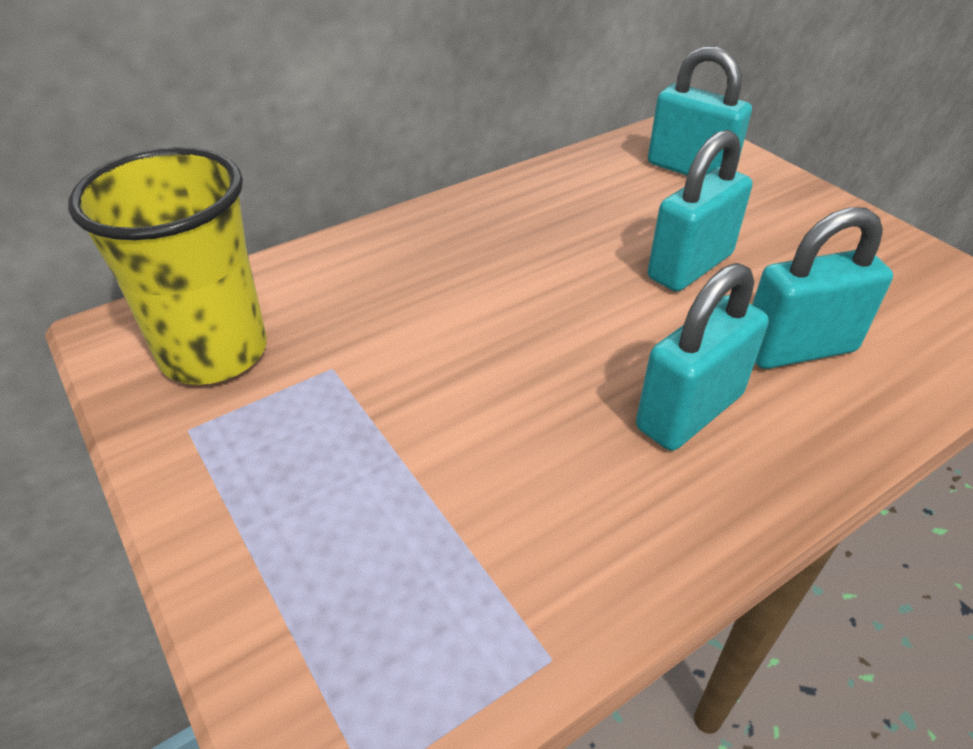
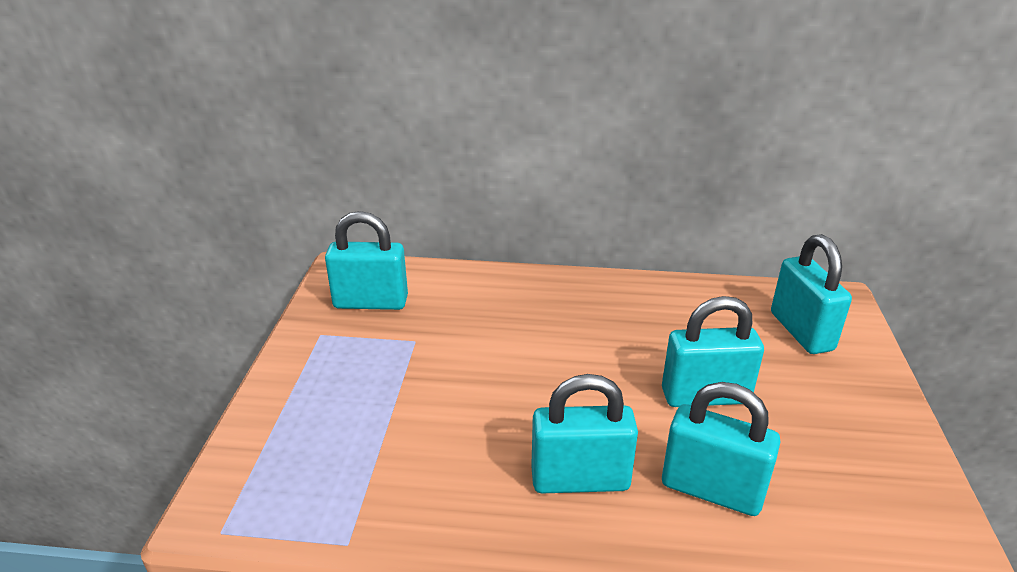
camera: 40 degrees right, 10 degrees down
(214, 352) = (371, 302): yellow cup -> turquoise padlock

